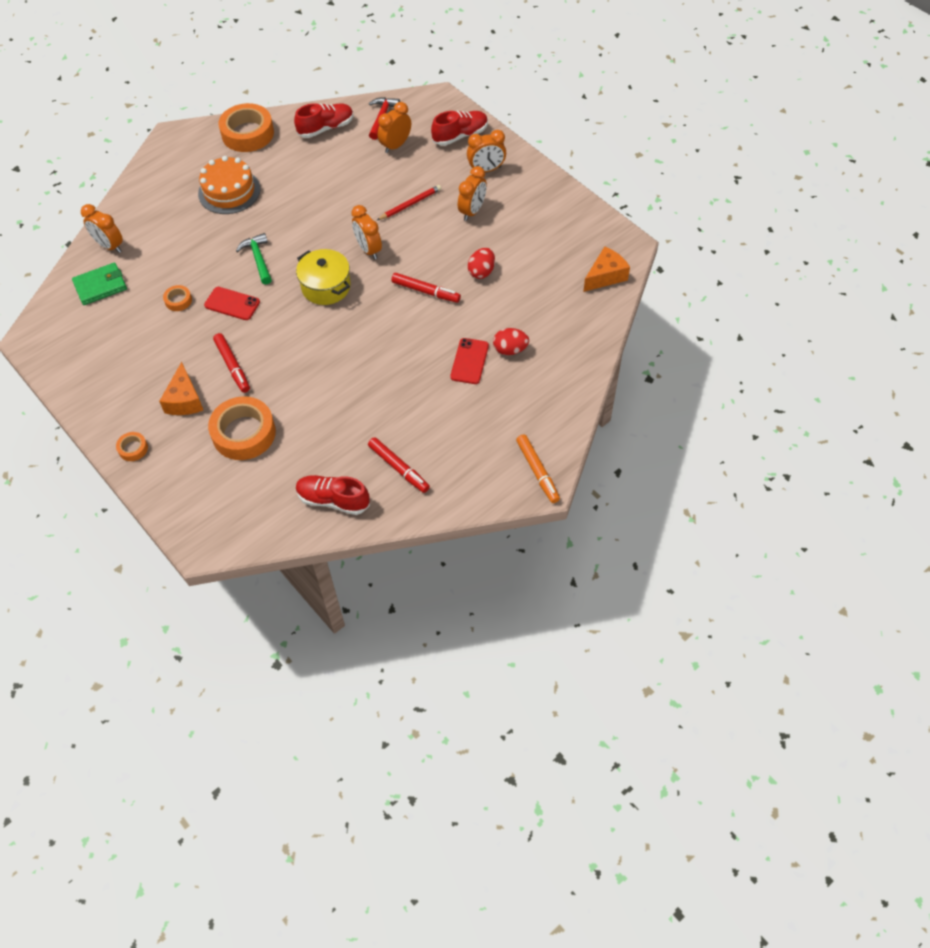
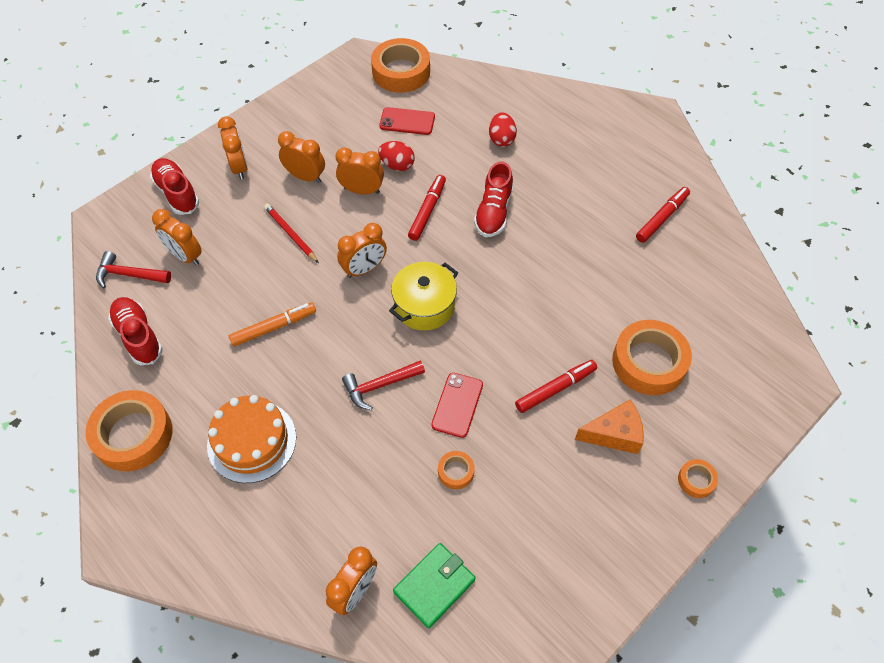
camera: 95 degrees left, 0 degrees up
(100, 286) = (434, 586): green wallet -> green wallet turned 75 degrees clockwise
(258, 259) = (380, 386): green hammer -> red hammer
(333, 500) = (713, 269): red shoe -> red shoe (493, 212)
(453, 248) = (362, 190): none -> orange clock
(469, 361) = (520, 170): red phone -> red phone (407, 121)
(537, 471) = (641, 117): orange marker -> orange marker (273, 327)
(605, 276) = (401, 72): orange cheese -> orange tape

